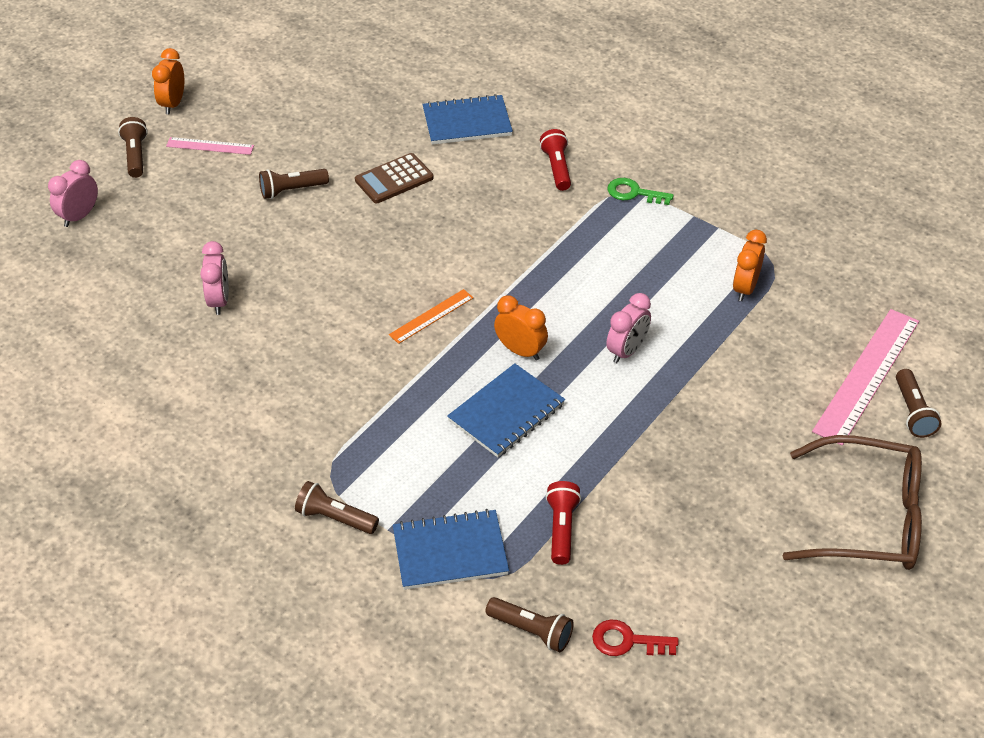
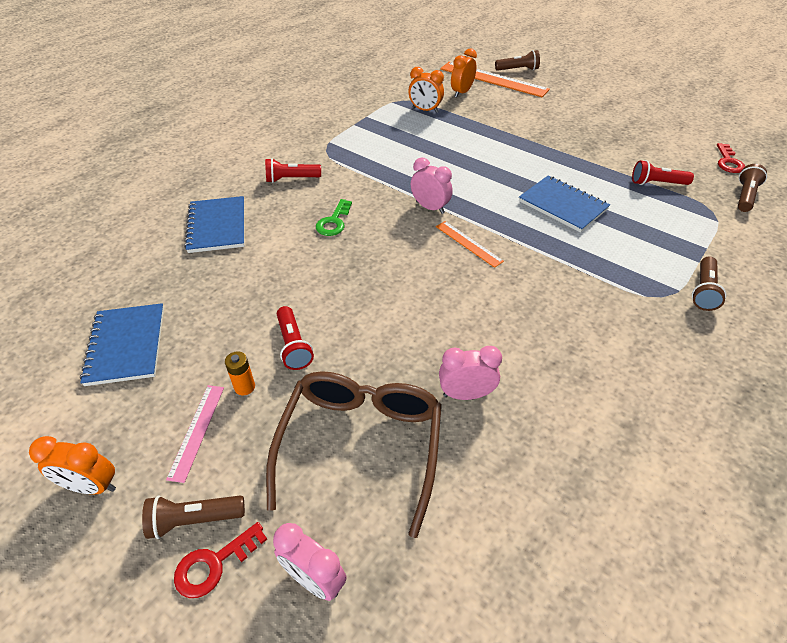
camera: 90 degrees left, 0 degrees up
(101, 169) = (214, 564): none -> red key
(249, 166) = (244, 387): none -> orange battery
(291, 190) = (293, 346): brown flashlight -> red flashlight
(394, 179) = (289, 270): brown calculator -> none
(450, 552) = (702, 230): blue notebook -> blue notebook (126, 345)
(520, 351) = (499, 198): orange clock -> orange clock (461, 93)
(626, 351) = (490, 154): pink clock -> pink clock (430, 207)
(634, 193) = (327, 146): green key -> green key (334, 222)
(867, 375) = (493, 79): pink ruler -> orange ruler
(868, 518) = (598, 87): brown glasses -> brown glasses (361, 445)

